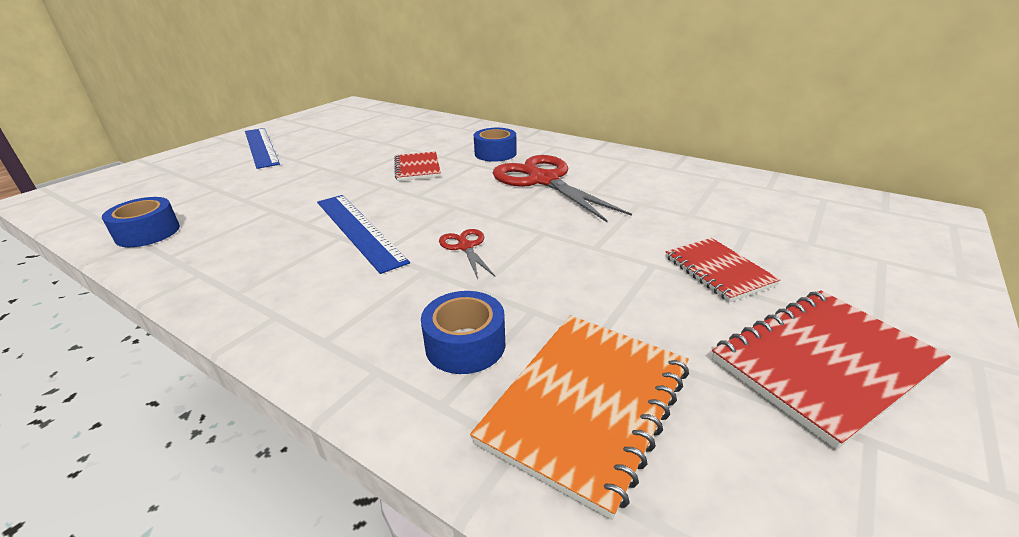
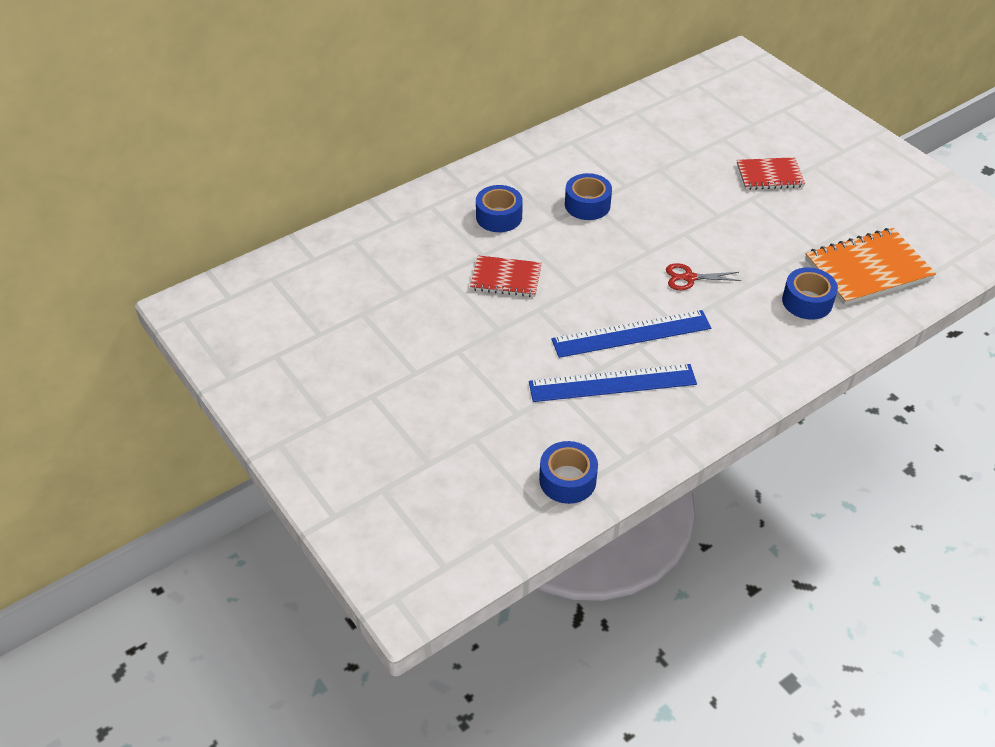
camera: 70 degrees left, 15 degrees up
(261, 147) = (342, 404): blue ruler -> blue ruler (612, 383)
(544, 180) = (587, 205): red scissors -> blue tape
(587, 405) = (868, 269): orange notebook -> orange notebook turned 75 degrees counterclockwise
(823, 363) = (862, 181): red notebook -> none

